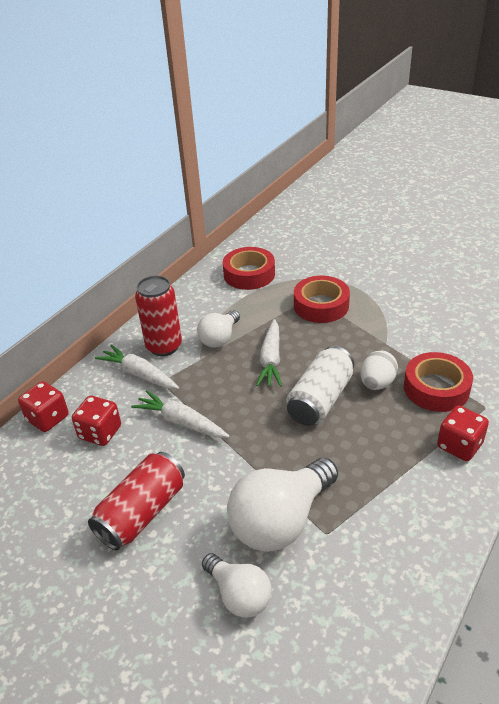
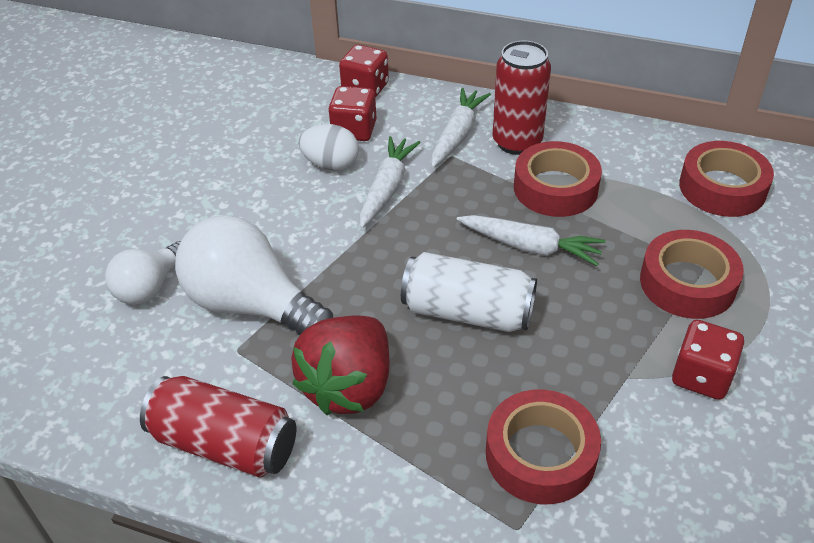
camera: 75 degrees right, 5 degrees up
(142, 512) = (248, 190): red can -> red can (225, 444)
(220, 338) = (555, 188): white light bulb -> red tape
(271, 360) = (531, 247): white carrot -> white carrot turned 150 degrees counterclockwise
(373, 469) = (349, 386): none -> red strawberry
(377, 383) = (524, 374): white egg -> white egg (331, 164)
(459, 445) = (418, 491): red dice -> red dice (701, 376)

